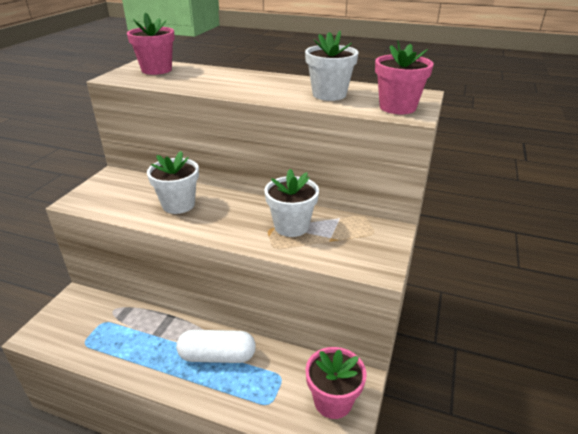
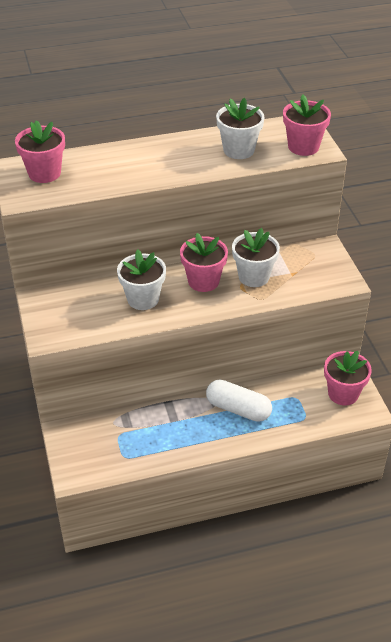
camera: 35 degrees left, 10 degrees up
(217, 356) = (238, 409): white capsule -> white capsule turned 60 degrees clockwise
(243, 212) = (203, 281): none -> pink flower pot

